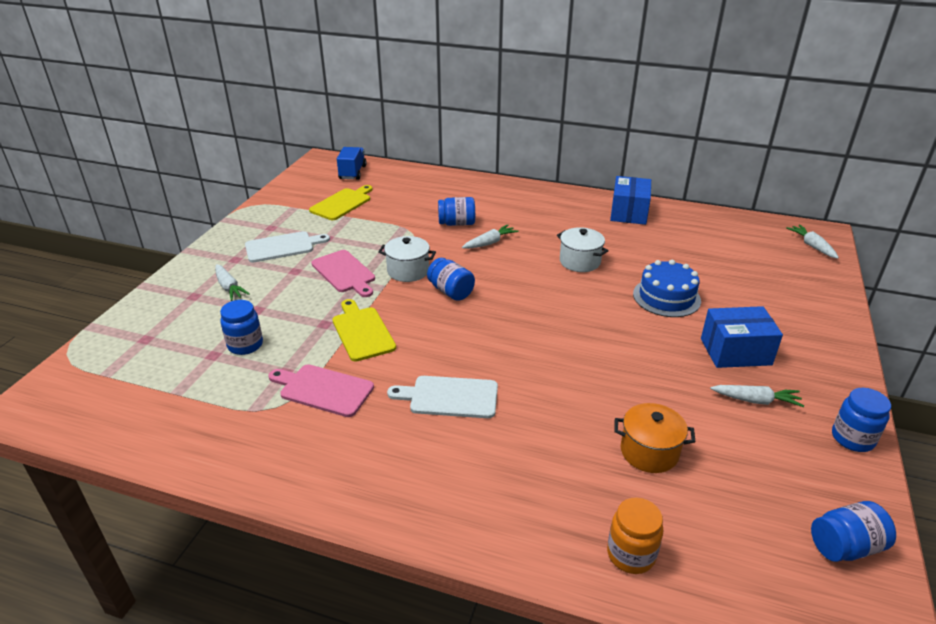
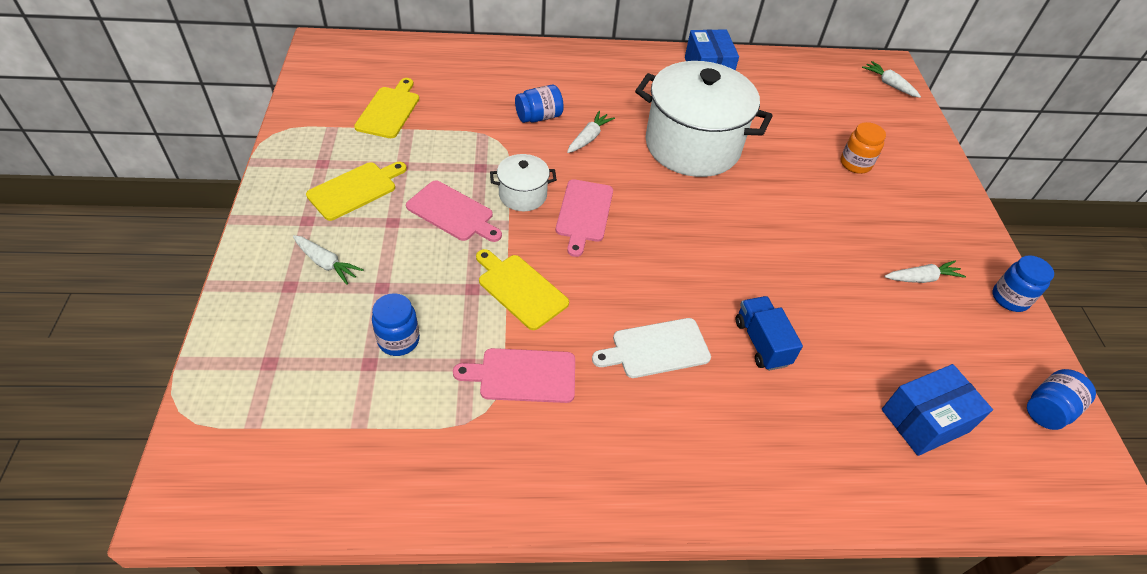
camera: 25 degrees left, 15 degrees up
(282, 247) = (355, 189): white cutting board -> yellow cutting board
(352, 172) = (373, 60): blue truck -> blue truck (761, 343)
(451, 291) = (584, 213): blue jar -> pink cutting board
(580, 262) = (692, 146): white pot -> white pot, size x2.18
(631, 554) = (899, 473): orange jar -> orange jar (855, 164)
(649, 452) = (863, 360): orange pot -> none
(666, 297) = (794, 174): blue cake -> none
(735, 351) = (881, 226): blue box -> blue box (925, 420)

